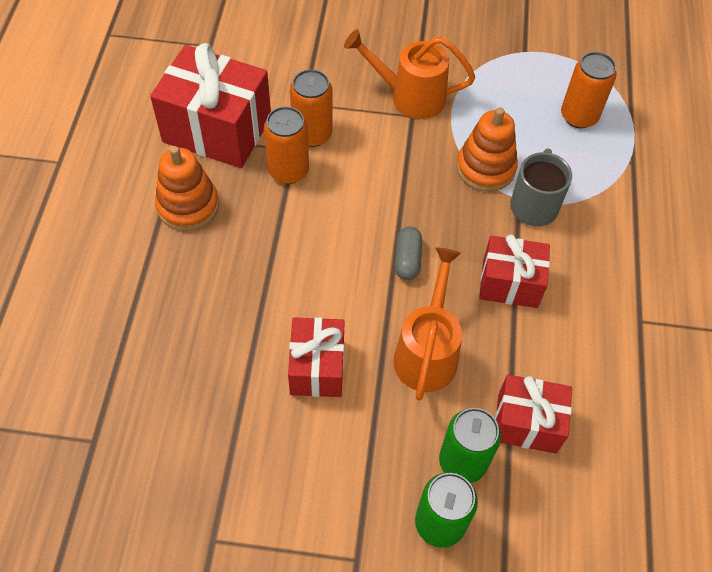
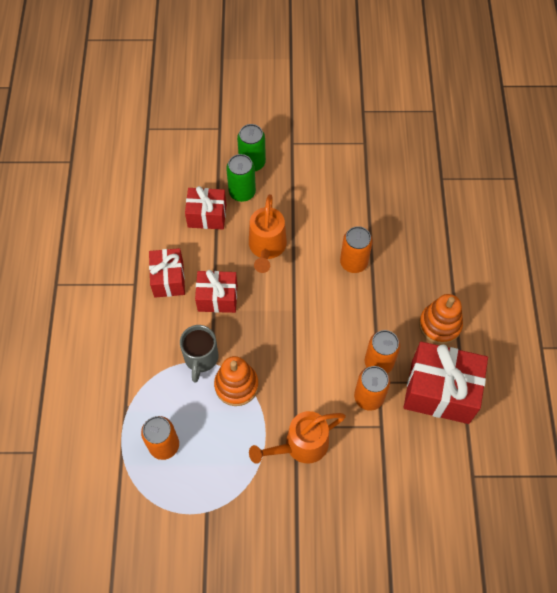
camera: 175 degrees right, 5 degrees up
(290, 310) = (353, 262): none -> orange can
(317, 367) = (330, 231): red gift -> red gift (168, 279)
(407, 259) = (285, 305): grey capsule -> none
(409, 96) = (300, 445): orange watering can -> orange watering can turned 150 degrees clockwise

